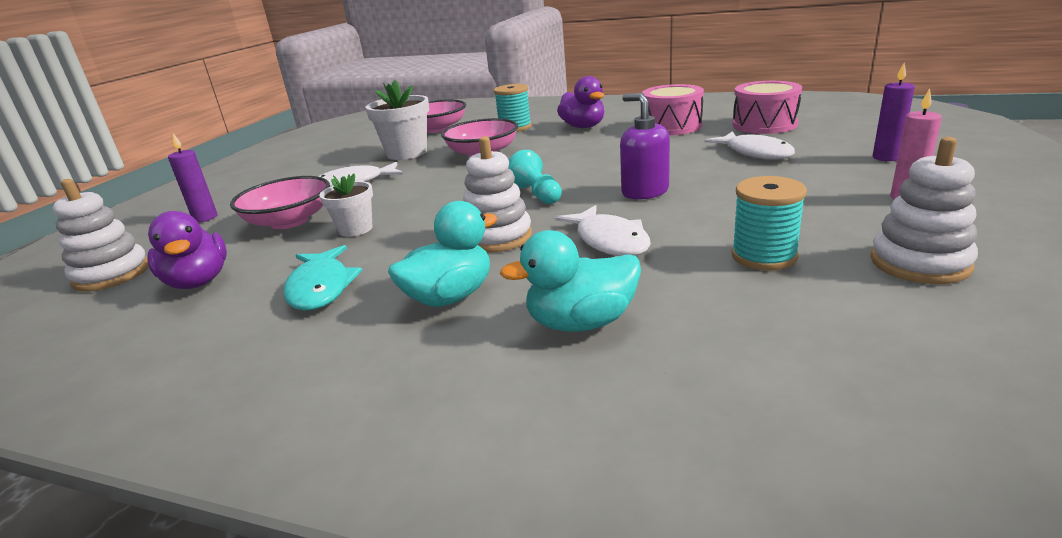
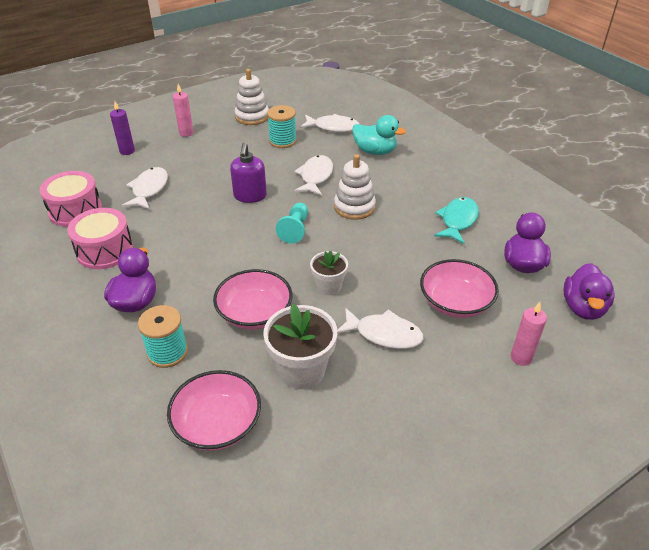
camera: 145 degrees left, 15 degrees up
(112, 274) = (583, 308): white stacking toy -> purple duck
(205, 218) = (521, 357): purple candle -> pink candle
(355, 229) = (417, 262): white flower pot -> white flower pot (329, 286)
(450, 297) = (407, 184): turquoise duck -> none
(747, 326) = (333, 127): none -> white fish

